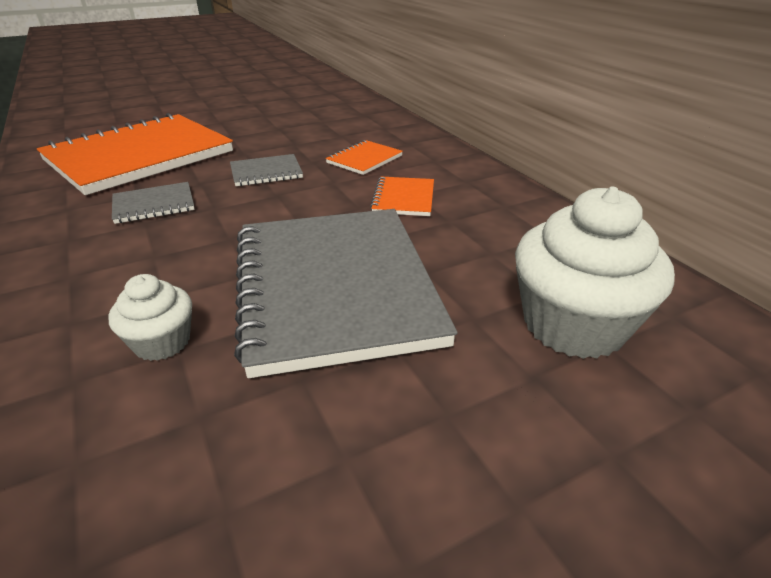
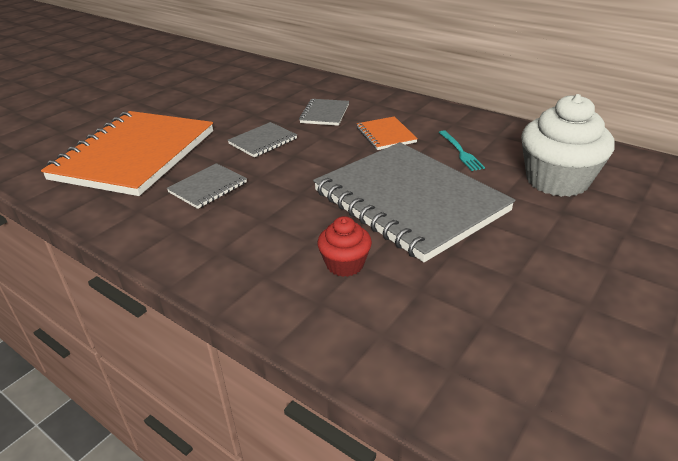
camera: 25 degrees left, 0 degrees up
(162, 342) = (345, 264): white cupcake -> red cupcake
(364, 159) = (324, 114): orange notebook -> grey notebook
(473, 243) = (460, 152): none -> turquoise fork

